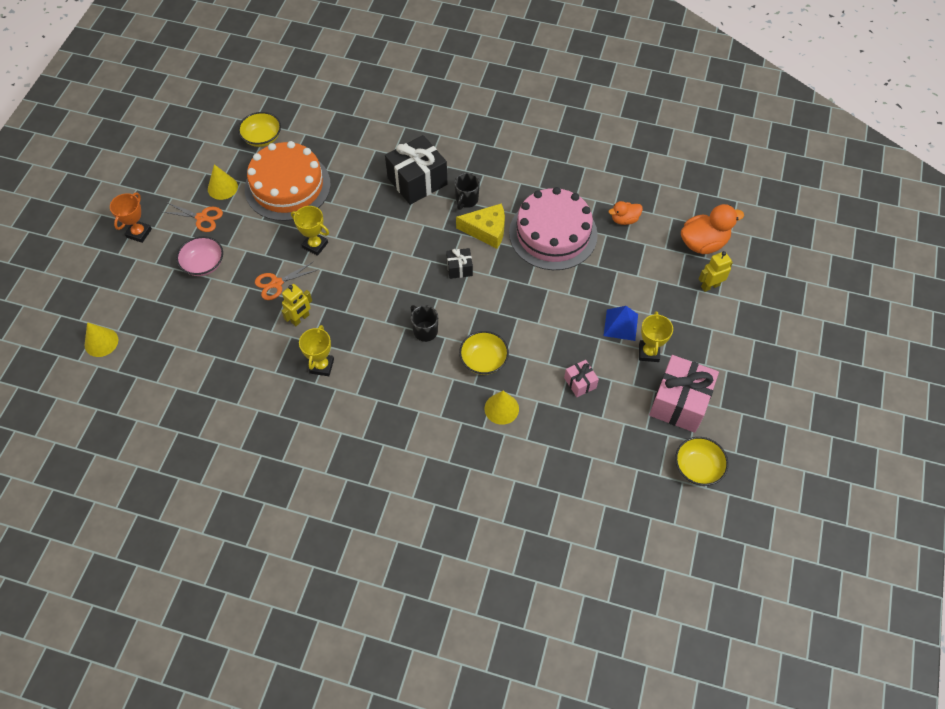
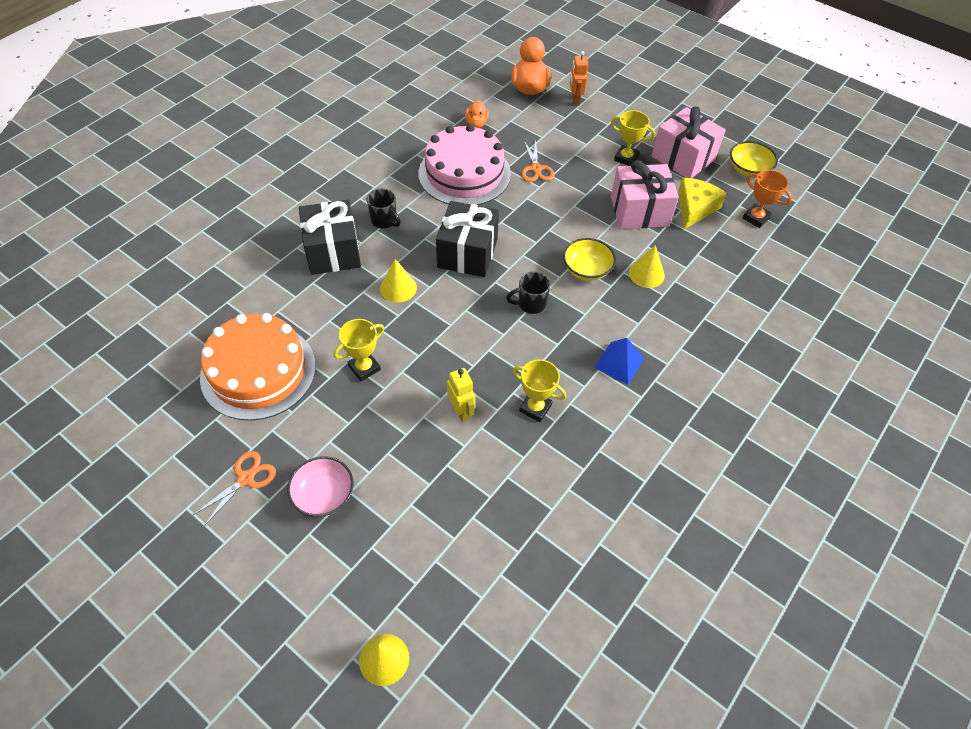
camera: 70 degrees left, 5 degrees down
(139, 233) = (221, 565): orange trophy -> orange trophy (755, 218)
(222, 187) = (211, 442): yellow cone -> yellow cone (398, 288)
(262, 138) = (161, 377): yellow bowl -> none
(276, 283) = (398, 421): orange scissors -> orange scissors (536, 169)
(459, 268) = (467, 253): black gift -> black gift, size x2.05
(487, 230) = (432, 218): yellow cheese -> yellow cheese (695, 208)
(580, 383) = (639, 211): pink gift -> pink gift, size x2.05
(621, 325) = (589, 165): blue pyramid -> blue pyramid (619, 362)
(710, 286) = (575, 100): yellow robot -> orange robot

